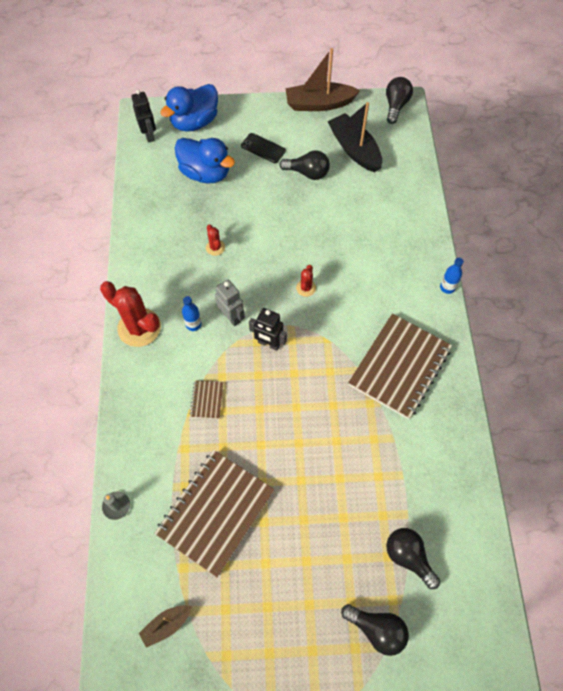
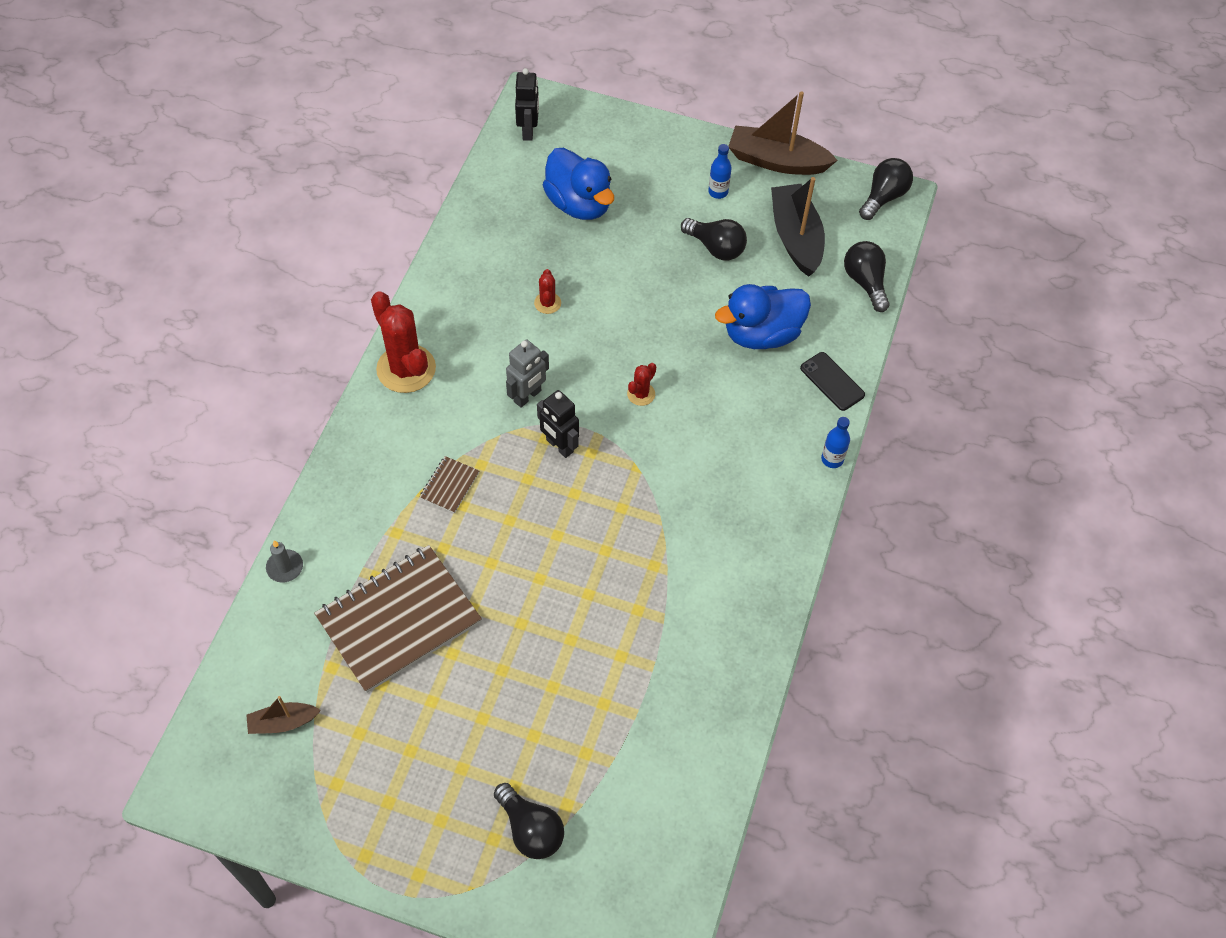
camera: 20 degrees right, 5 degrees down
(193, 324) = (475, 388): blue bottle -> blue bottle (718, 192)
(194, 122) = (596, 132): blue duck -> blue duck (761, 334)
(231, 317) = (527, 396): grey robot -> grey robot turned 60 degrees clockwise
(263, 148) = (671, 196): black phone -> black phone (832, 381)
(399, 367) = (716, 535): brown notebook -> none
(408, 557) = (611, 764): black light bulb -> black light bulb (865, 282)

